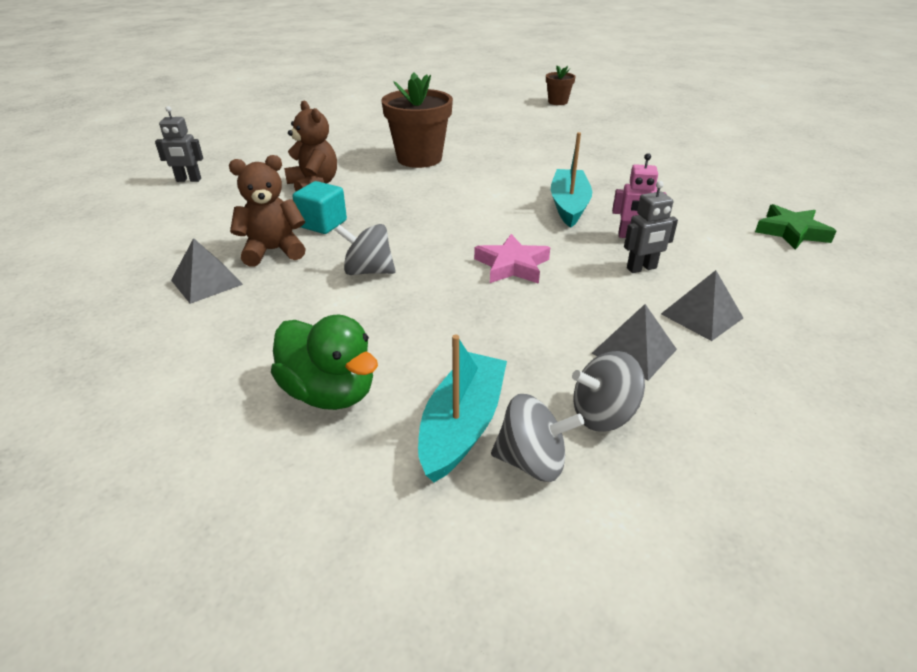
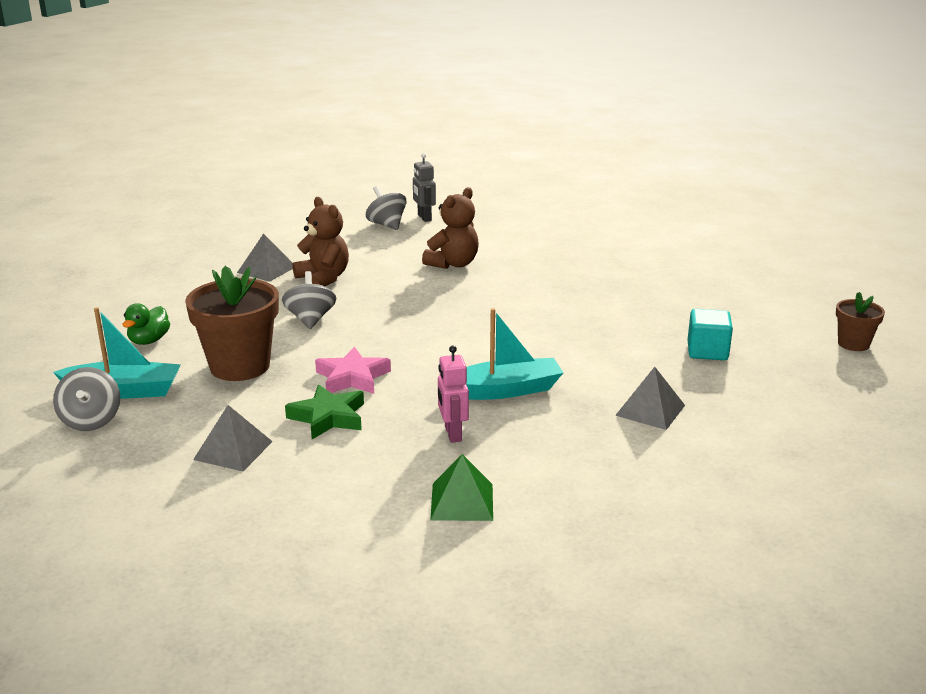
camera: 70 degrees right, 10 degrees down
(322, 224) = (380, 285): turquoise cube -> turquoise cube (707, 351)
(329, 393) = (149, 341): green duck -> green duck, size x0.62
(419, 158) = (558, 295): brown flower pot -> brown flower pot (240, 366)
(603, 415) = (145, 443): grey spinning top -> grey spinning top (387, 225)
(641, 268) = (383, 444): grey robot -> none
(701, 315) = (305, 483): grey pyramid -> grey pyramid (650, 410)
(735, 249) = (462, 501): none -> green pyramid
(791, 232) = (539, 545): green star -> green star (328, 417)

